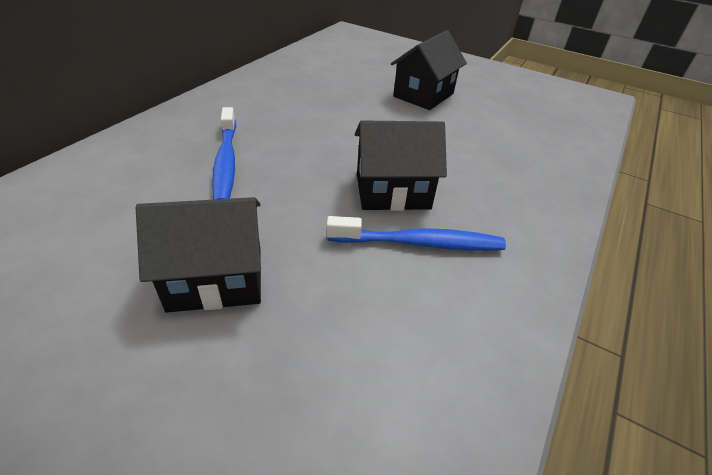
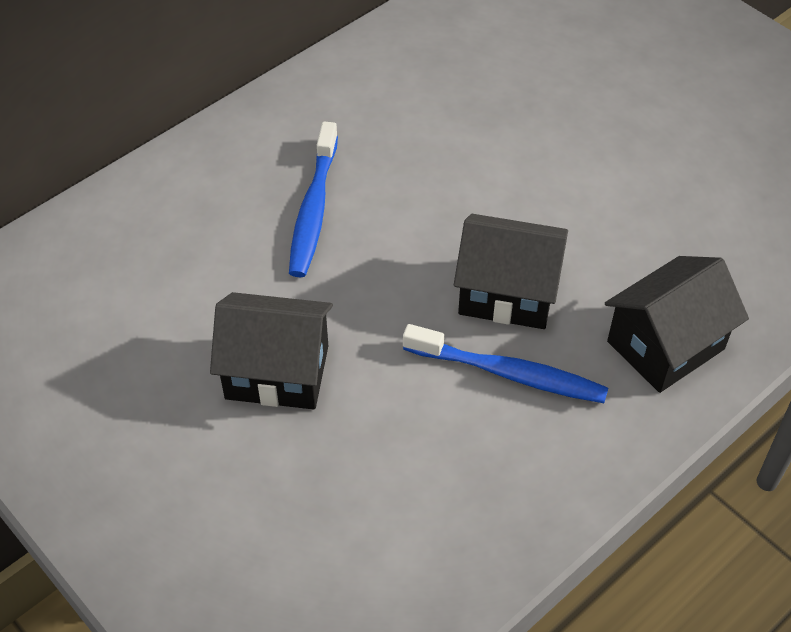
camera: 20 degrees right, 10 degrees up
(423, 95) = (631, 116): black house -> black house (665, 345)

